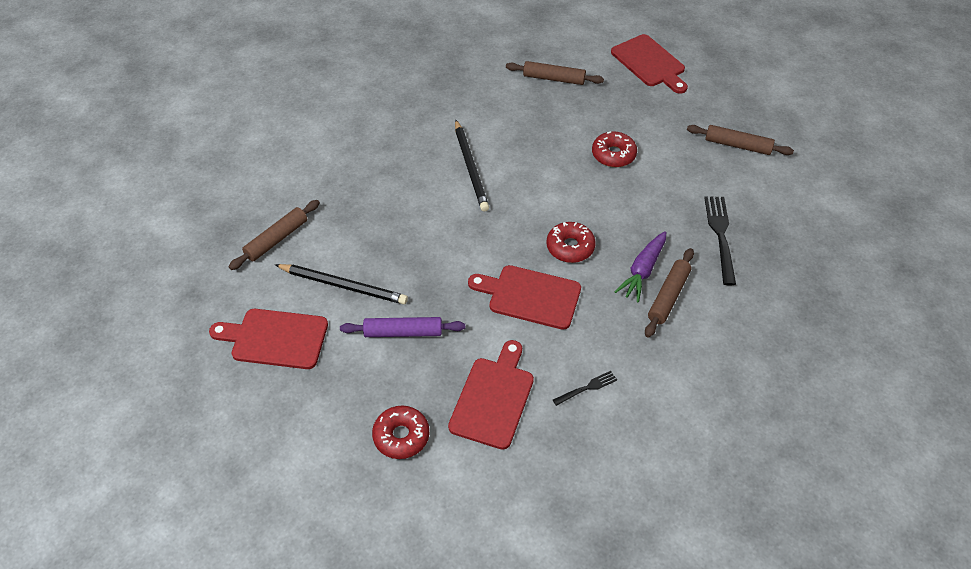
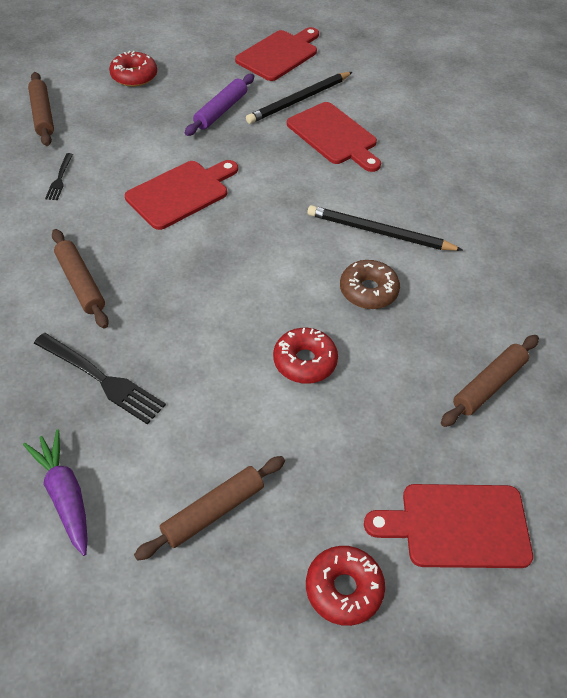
camera: 120 degrees right, 0 degrees up
(277, 239) = (383, 86): brown rolling pin -> brown rolling pin (42, 115)
(493, 398) = (111, 128): red cutting board -> red cutting board (334, 136)
(530, 151) = (368, 291): none -> brown donut
(570, 247) = (208, 248): red donut -> red donut (344, 589)
(642, 271) = (128, 284): purple carrot -> purple carrot (65, 495)

